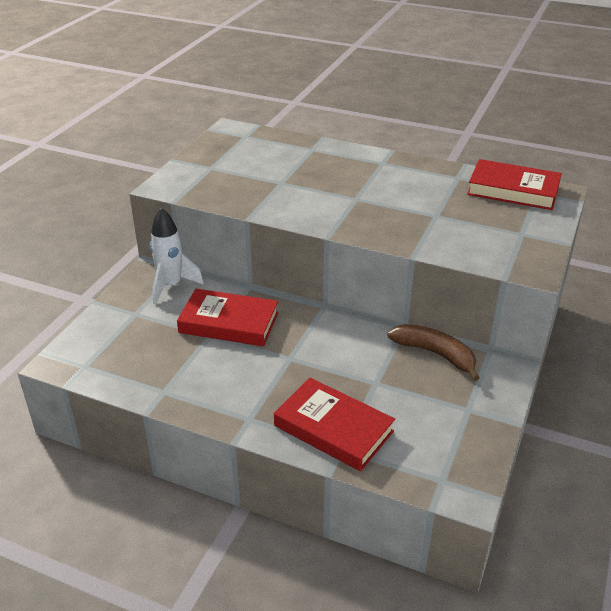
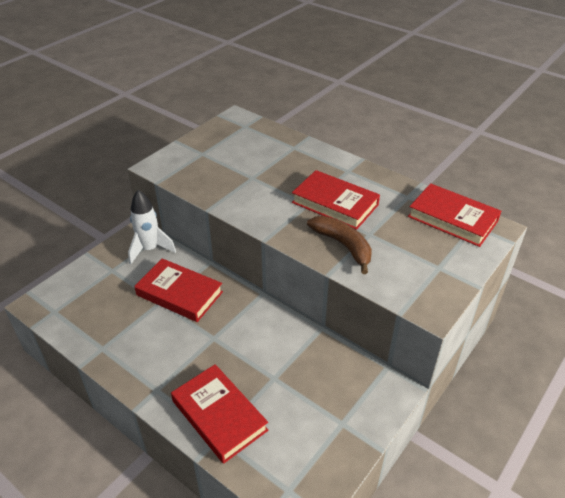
camera: 15 degrees right, 5 degrees up
(385, 194) = (335, 204): none -> red book
(435, 354) = (337, 360): brown banana -> brown banana (343, 246)

